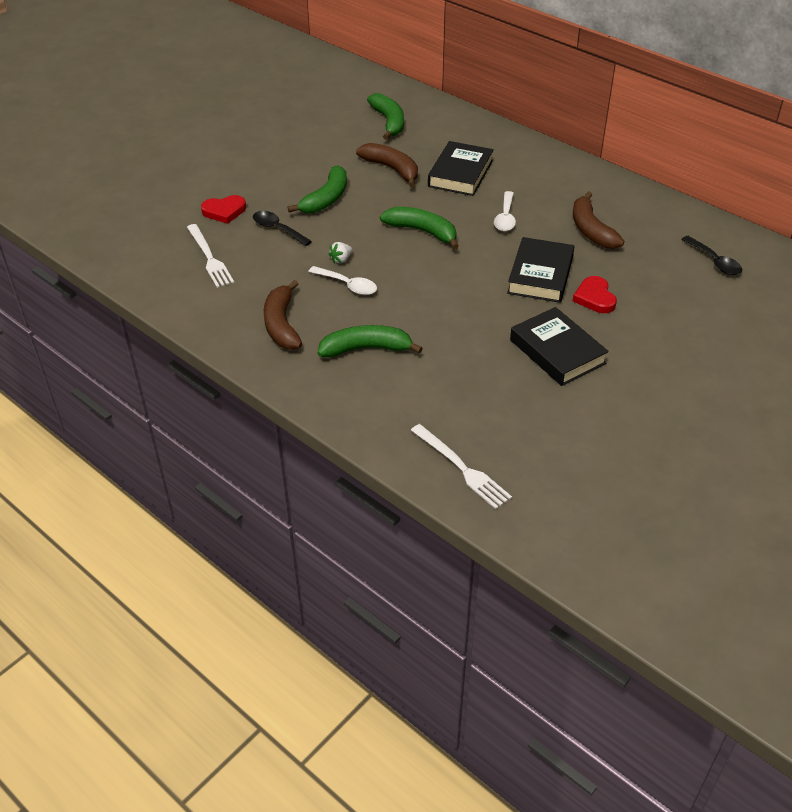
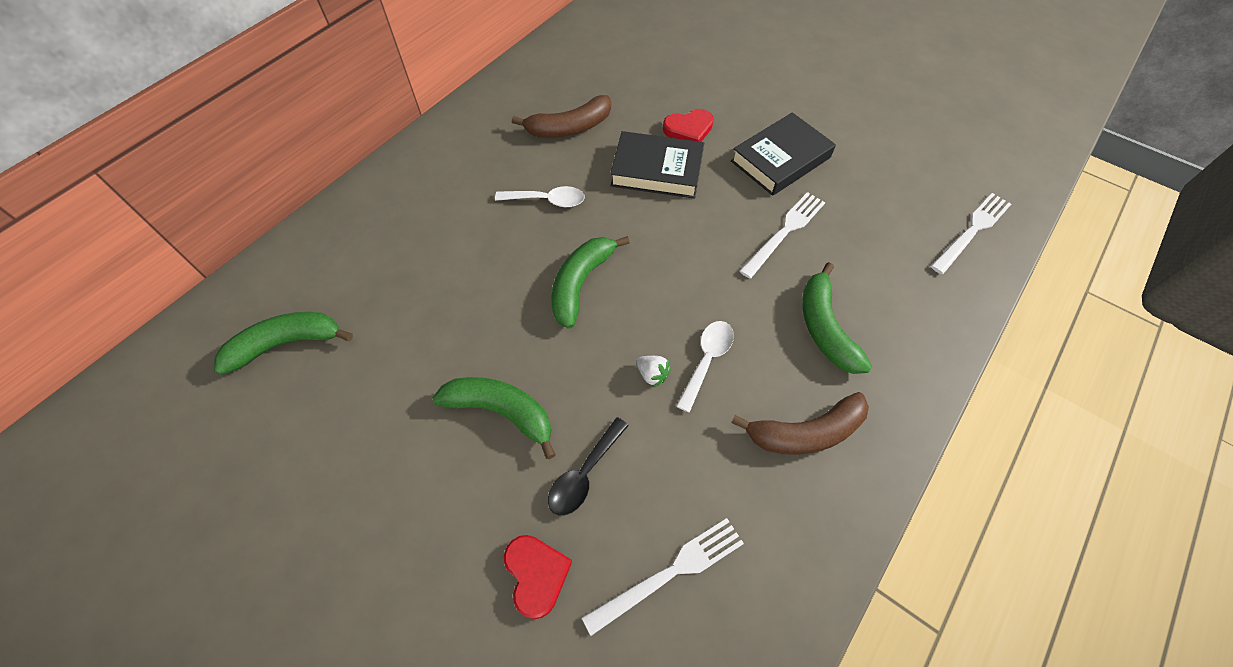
camera: 95 degrees left, 15 degrees up
(392, 169) = (426, 329): brown banana -> none
(460, 173) = (445, 248): black book -> none
(466, 341) = (784, 232): none -> white fork
(714, 261) = (617, 46): black spoon -> none

